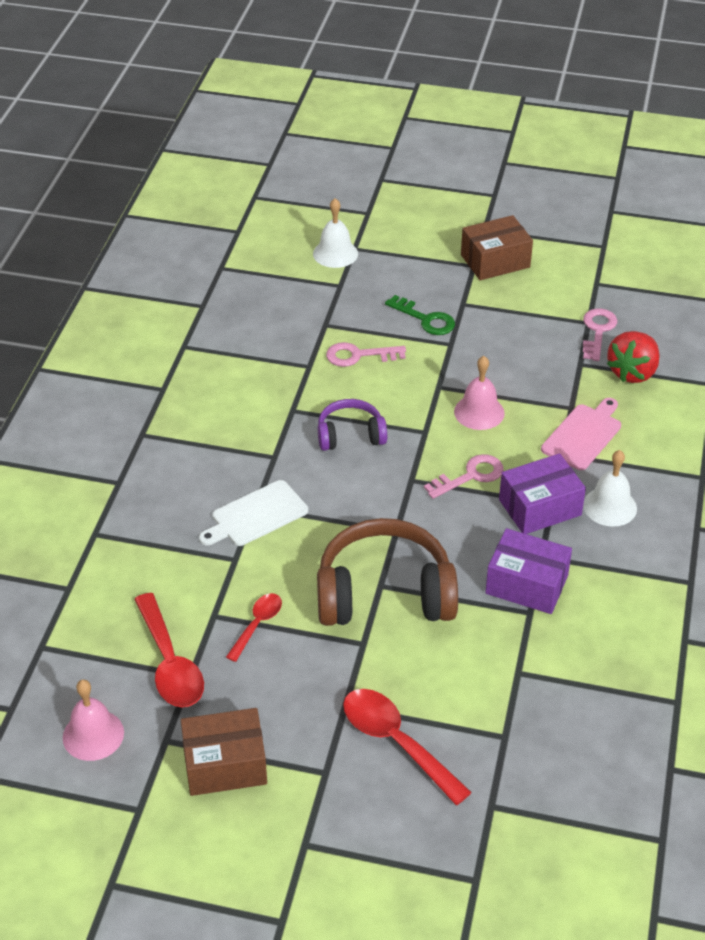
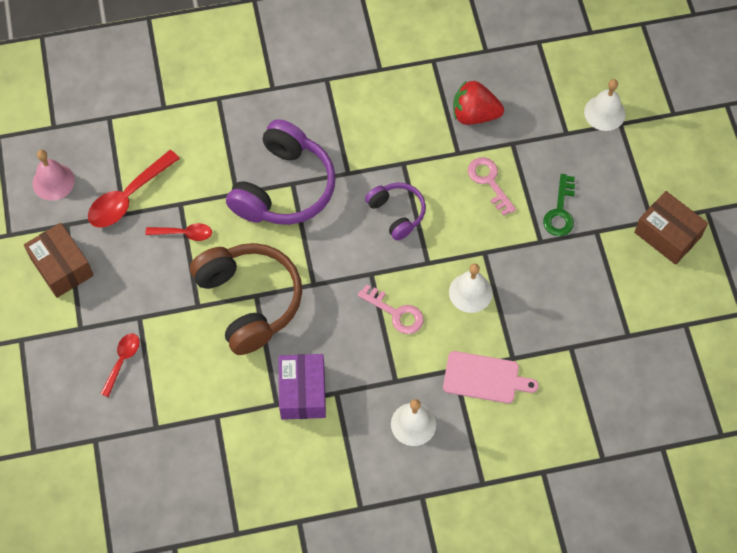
camera: 65 degrees right, 20 degrees up
(256, 515) = (284, 187): white cutting board -> purple headphones
(396, 742) = (122, 361): red spoon -> red spoon, size x0.58
(479, 412) = (470, 292): pink bell -> white bell
(540, 507) = (387, 374): purple box -> none
(597, 331) = (620, 346): pink key -> none
(633, 372) = (582, 391): red strawberry -> red strawberry (474, 115)

